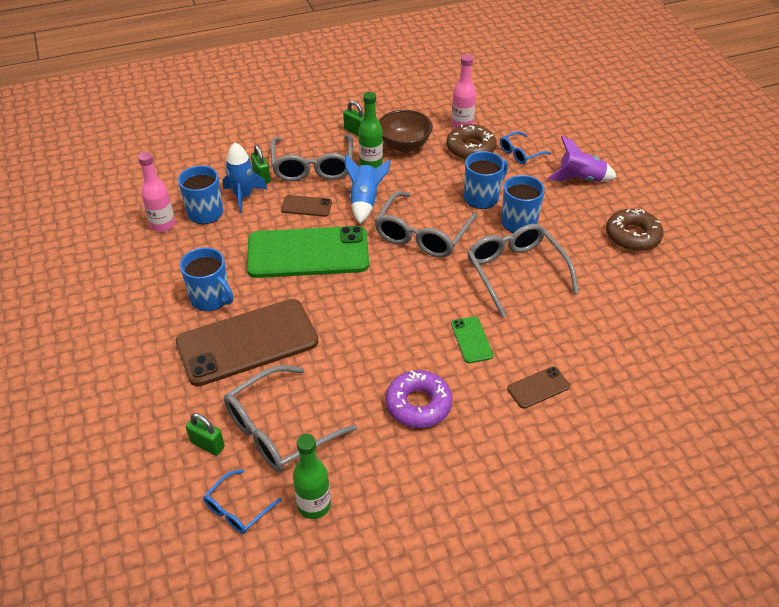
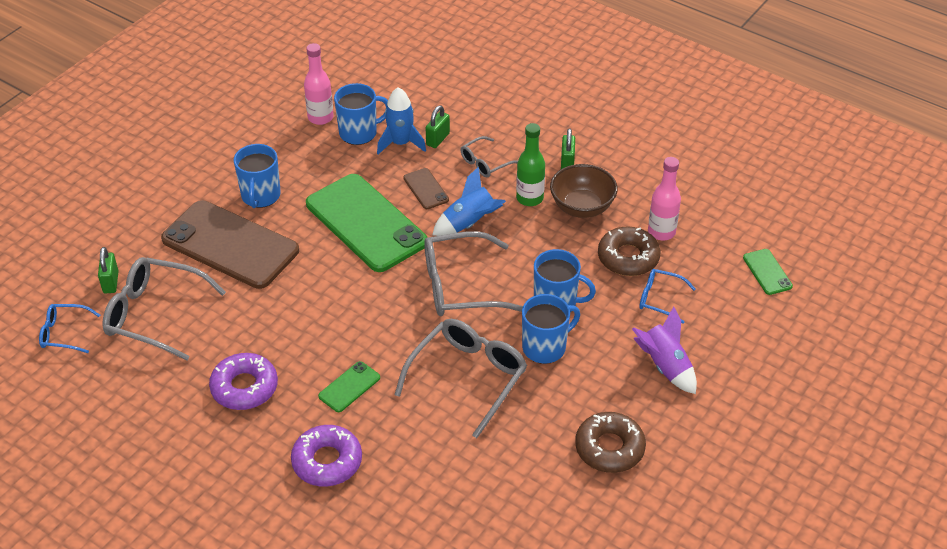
camera: 55 degrees right, 0 degrees up
(313, 166) = (485, 163): grey glasses -> grey glasses, size x0.53
(314, 505) = (96, 375): green bottle -> none
(536, 102) = (767, 272): none -> green phone
(538, 387) = (327, 461): brown phone -> purple donut

